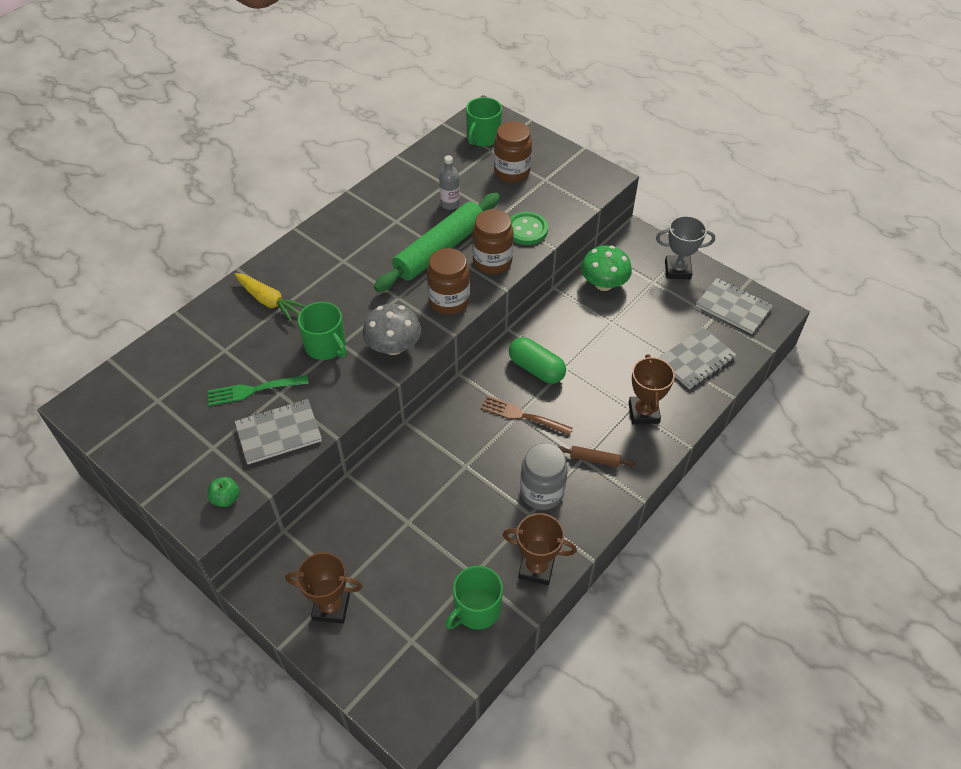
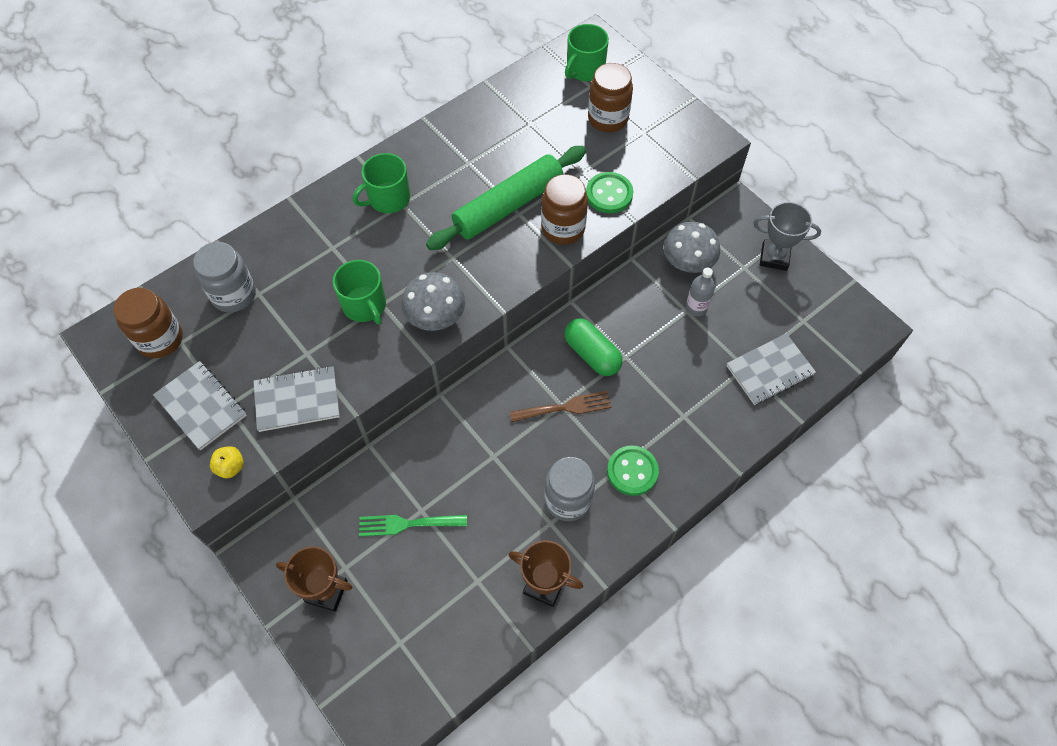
camera: 10 degrees right, 10 degrees up
(201, 354) = (234, 294): none -> grey jar
(226, 498) = (230, 467): green apple -> yellow apple
(253, 390) = (279, 346): green fork -> green fork (407, 524)
(269, 301) = (315, 242): yellow carrot -> none
(449, 301) = (506, 270): brown jar -> brown jar (160, 339)
(450, 204) = (531, 149): grey bottle -> grey bottle (696, 308)
(476, 609) = (472, 620): green mug -> green mug (388, 198)
(522, 415) = (565, 407): brown fork -> brown fork turned 135 degrees clockwise
(594, 459) = (632, 471): brown rolling pin -> green button
(603, 284) = (688, 262): green mushroom -> grey mushroom
(643, 413) = (697, 425): brown trophy -> none
(733, 307) = (826, 312): grey notebook -> grey notebook (201, 406)

